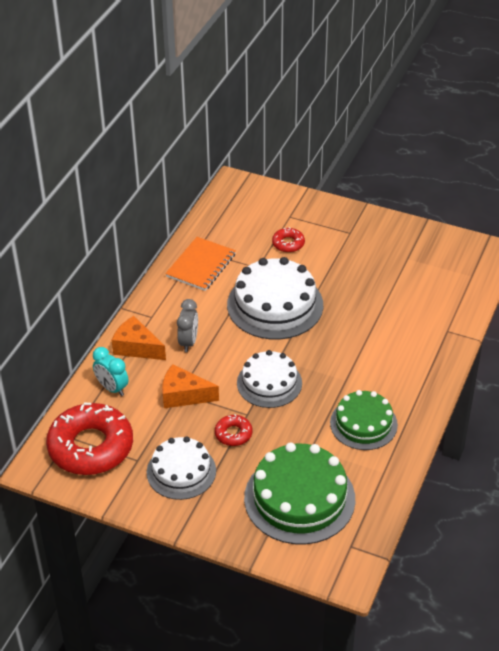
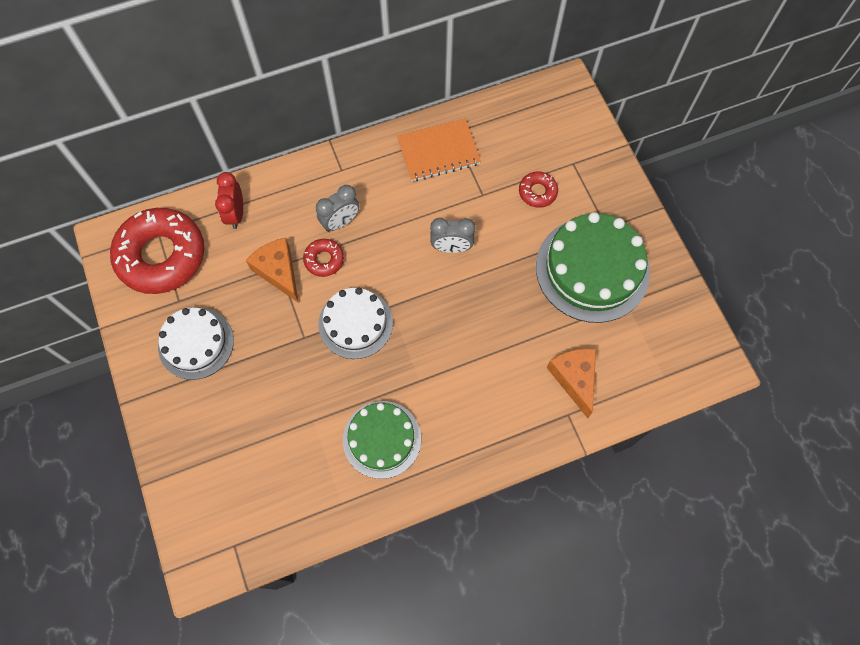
camera: 45 degrees right, 25 degrees up
(112, 388) = (236, 214): turquoise clock -> red clock
(136, 347) = (297, 190): orange cheese -> orange cheese (574, 378)
(233, 434) = (272, 346): red donut -> red donut (324, 260)
(275, 305) = (451, 247): white cake -> grey clock
(299, 498) = (249, 459): green cake -> green cake (592, 269)

